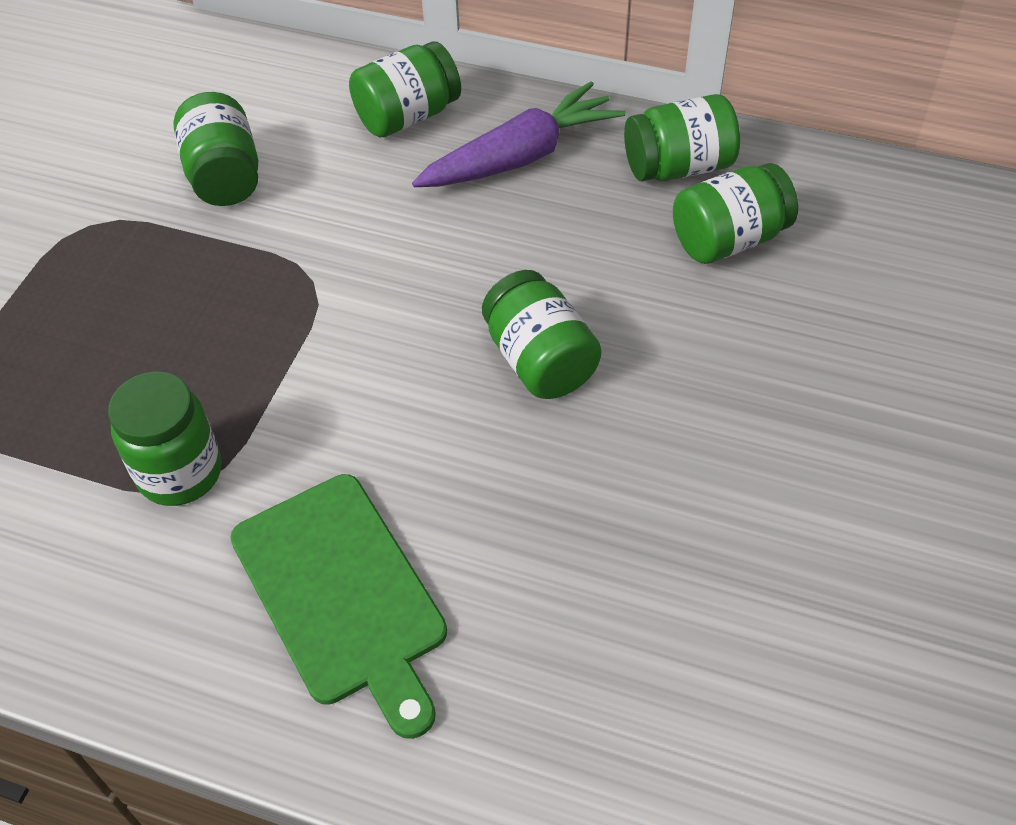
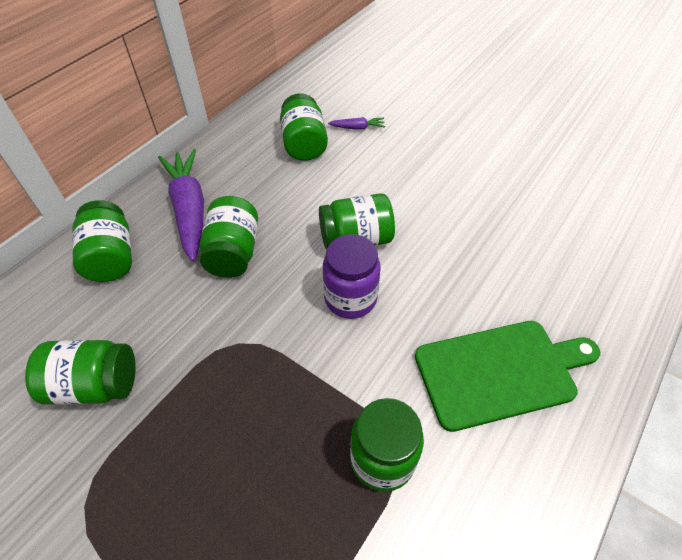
camera: 75 degrees left, 0 degrees up
(422, 380) = (350, 298): none -> purple jar
(678, 167) = (241, 147): green jar -> green jar (233, 252)
(814, 300) = (357, 128): none -> purple carrot

